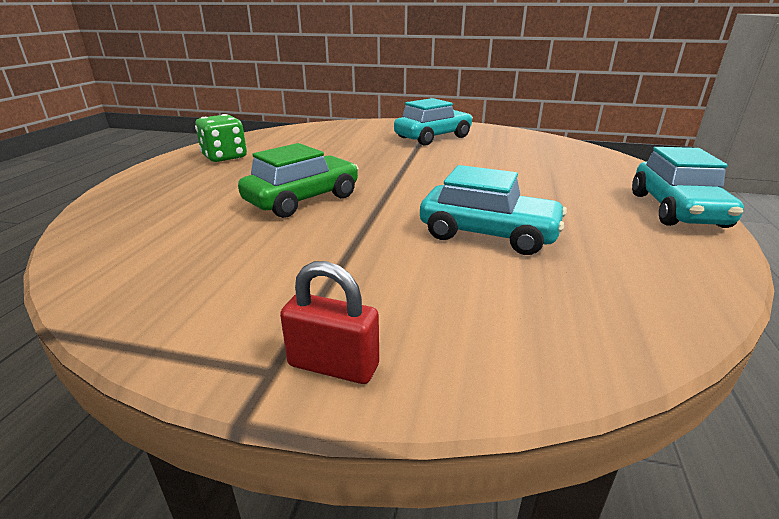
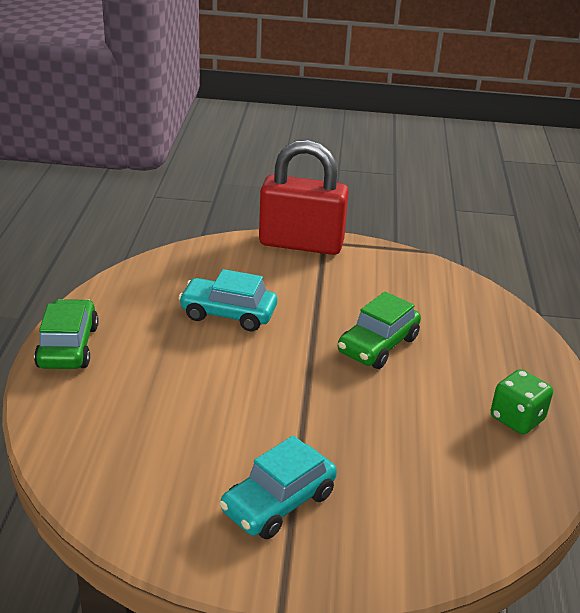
camera: 170 degrees right, 5 degrees up
(333, 365) = (301, 244): red padlock -> red padlock, size x2.37
(676, 210) = (68, 346): turquoise car -> green car

